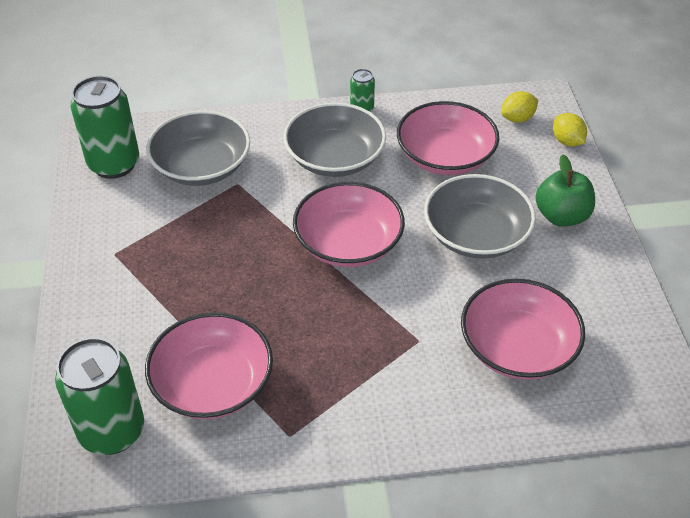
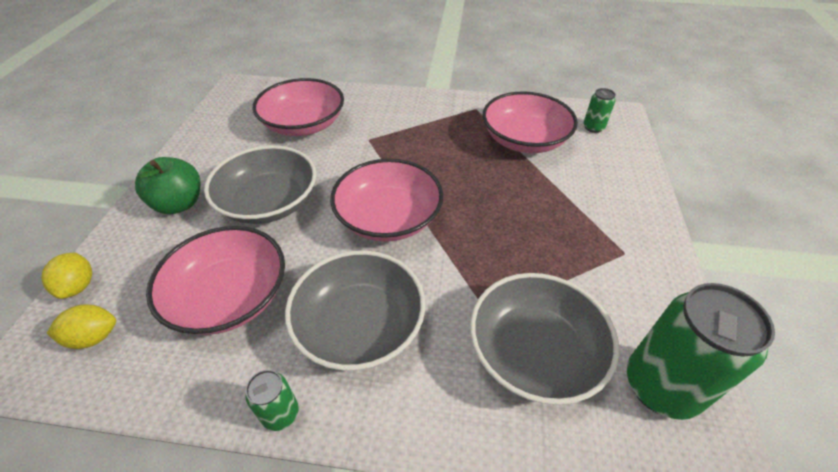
camera: 165 degrees left, 0 degrees up
(112, 431) = (593, 127): green can -> green can, size x0.48

